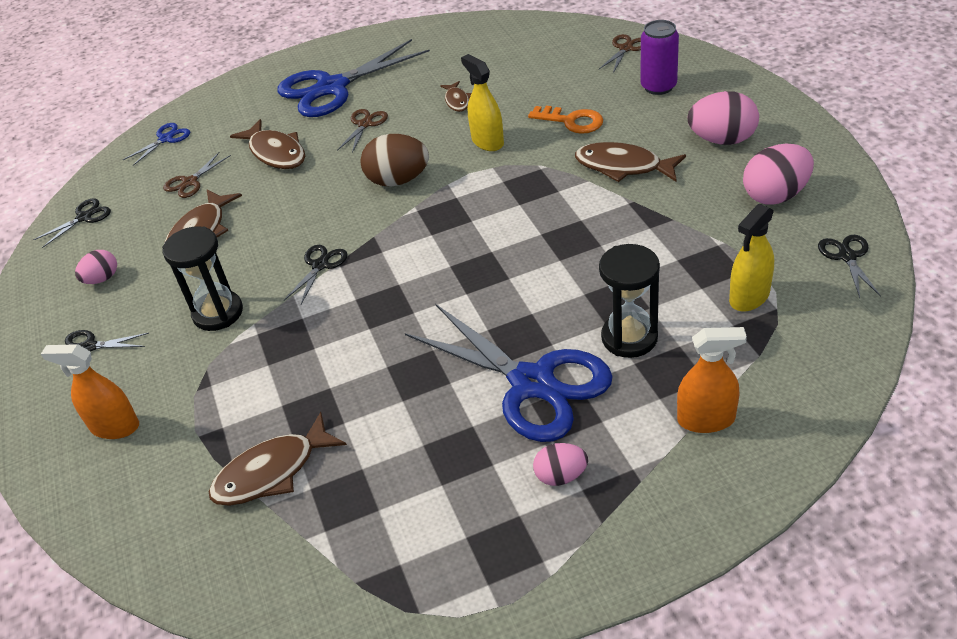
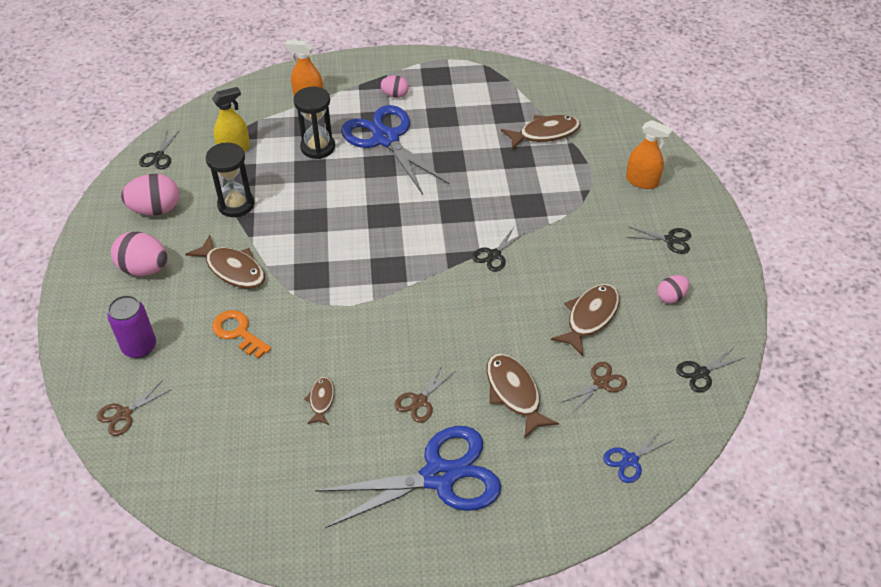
camera: 170 degrees left, 5 degrees up
(218, 313) = (575, 239): black hourglass -> black hourglass (236, 204)
(398, 180) = (411, 317): brown egg -> none
(487, 142) = (319, 335): yellow spray bottle -> none

